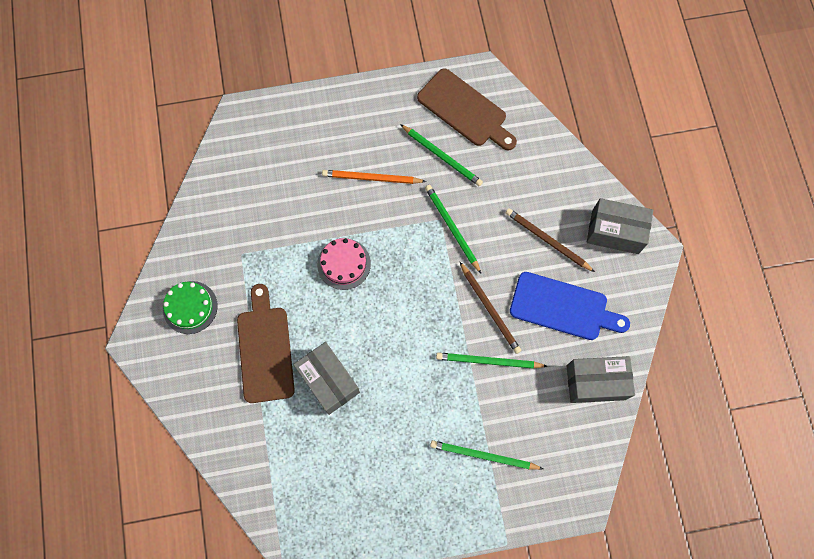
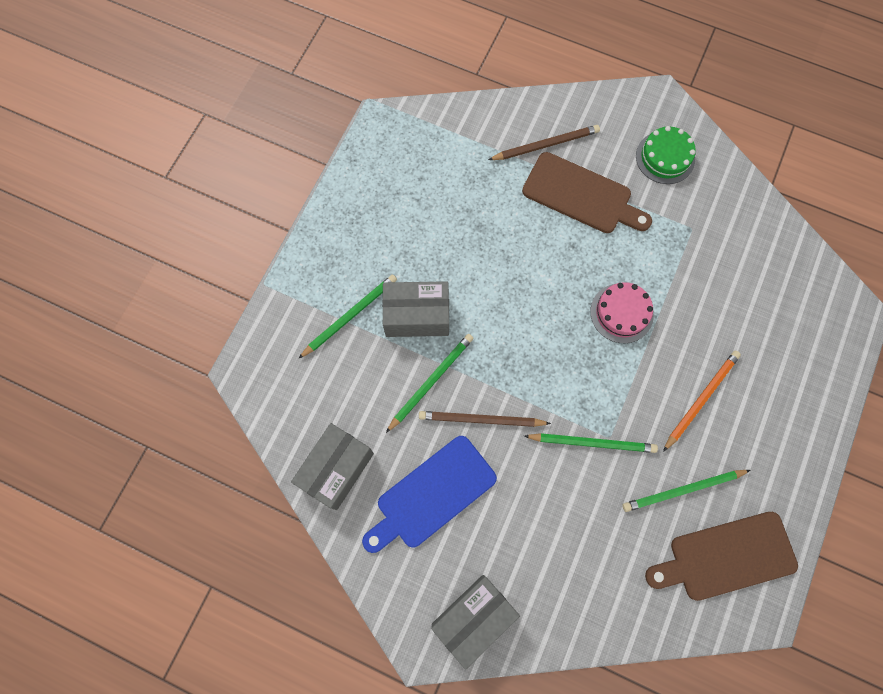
camera: 125 degrees right, 0 degrees up
(328, 381) = (514, 229): grey box -> grey box (417, 316)
(547, 241) = (513, 533): brown pencil -> brown pencil (545, 145)

